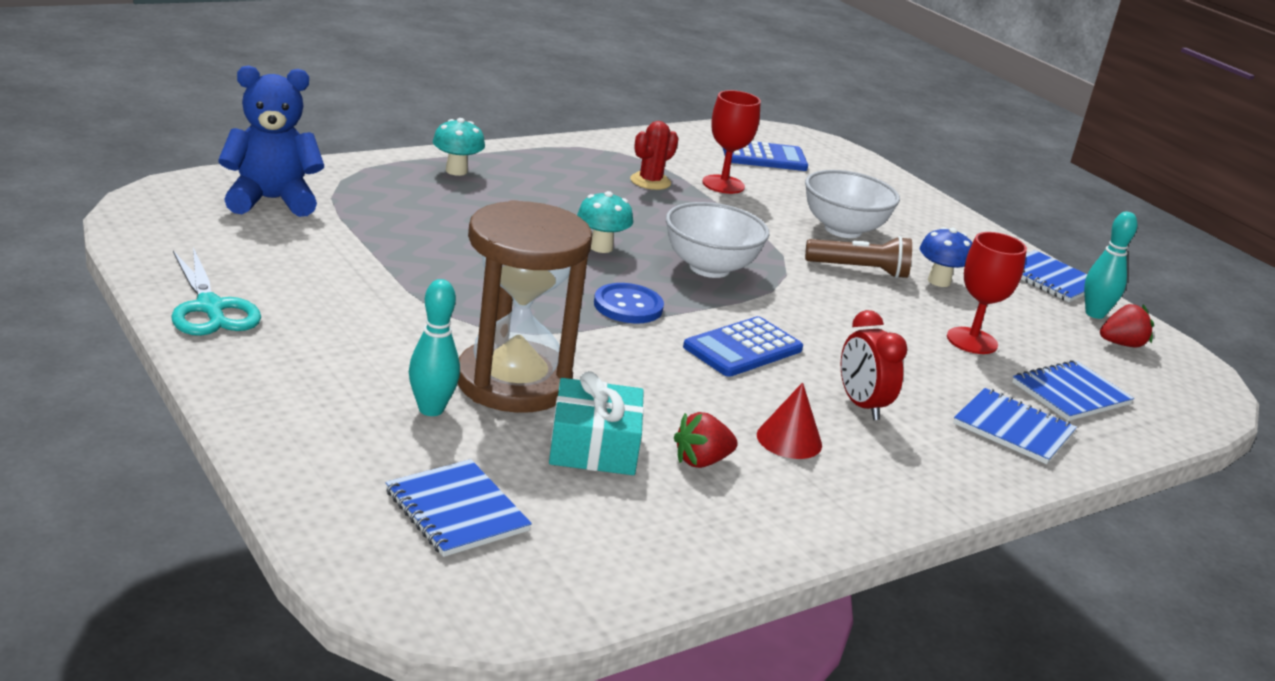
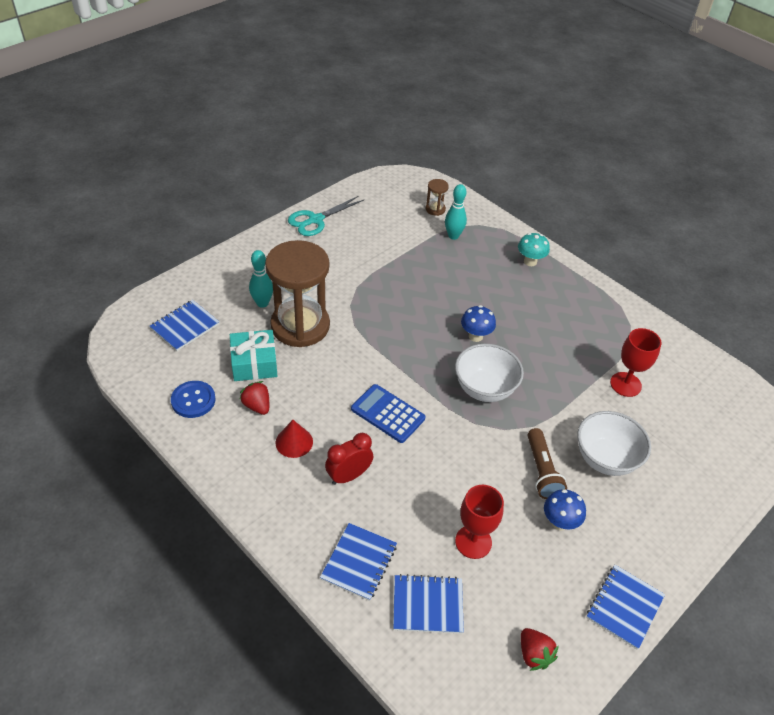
camera: 80 degrees right, 20 degrees up
(271, 200) = (435, 209): blue teddy bear -> brown hourglass
(601, 247) = (475, 336): turquoise mushroom -> blue mushroom
(628, 306) = (408, 357): blue button -> blue button (193, 400)
(650, 181) = (594, 346): red cactus -> none
(764, 157) = (702, 403): blue calculator -> none
(1070, 394) = (427, 605): blue notebook -> blue notebook turned 45 degrees counterclockwise
(1094, 314) = (578, 638): turquoise bowling pin -> turquoise bowling pin (453, 236)

